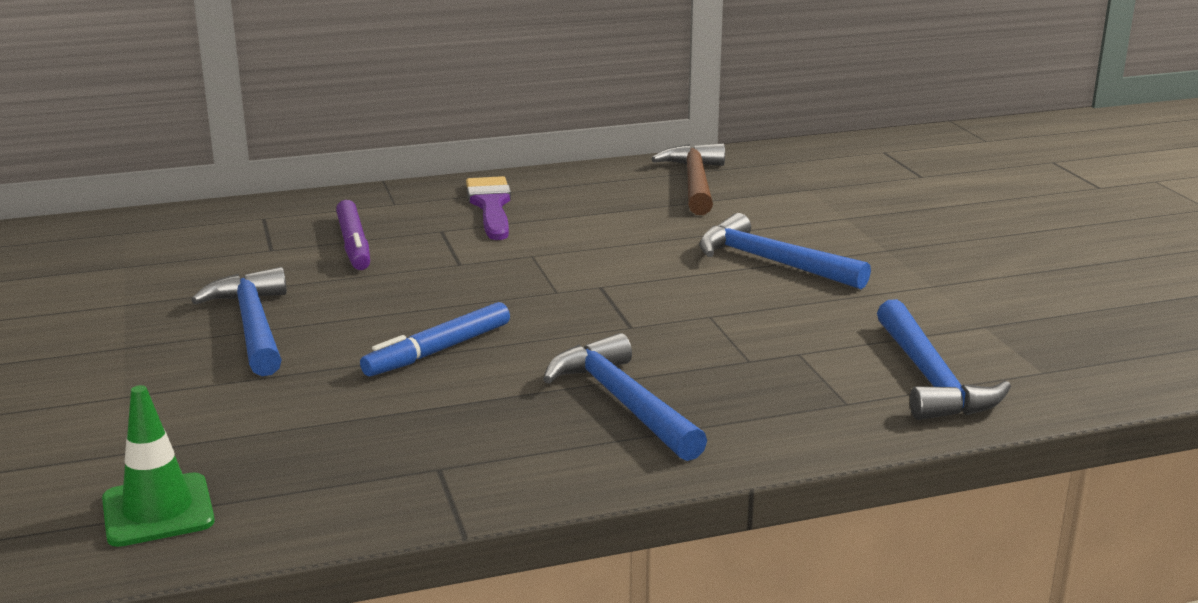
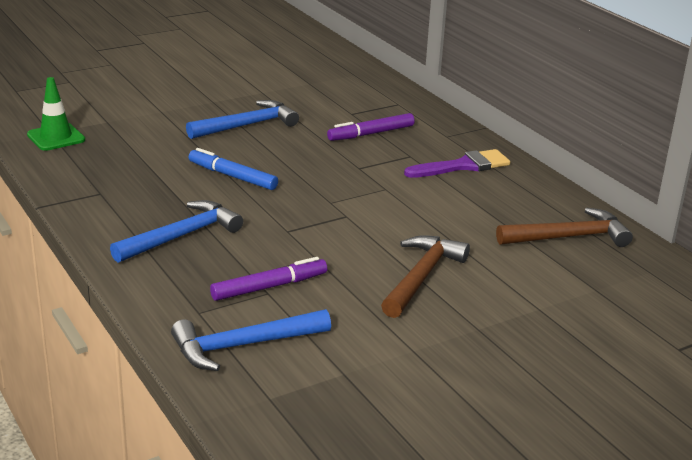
camera: 75 degrees right, 5 degrees up
(772, 262) = (421, 277): blue hammer -> brown hammer
(784, 350) = (269, 287): none -> purple marker

